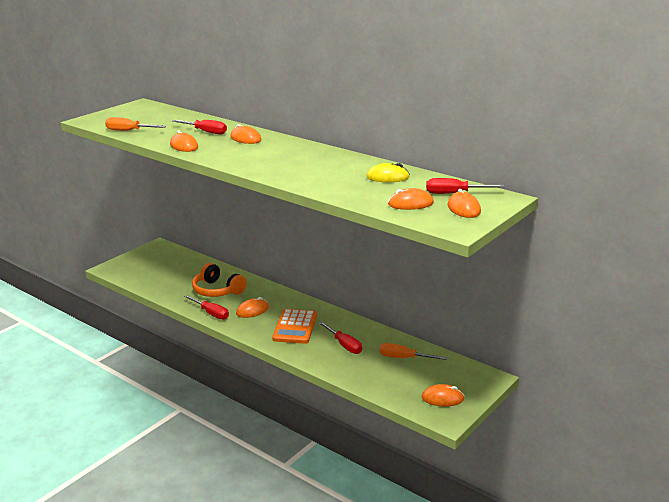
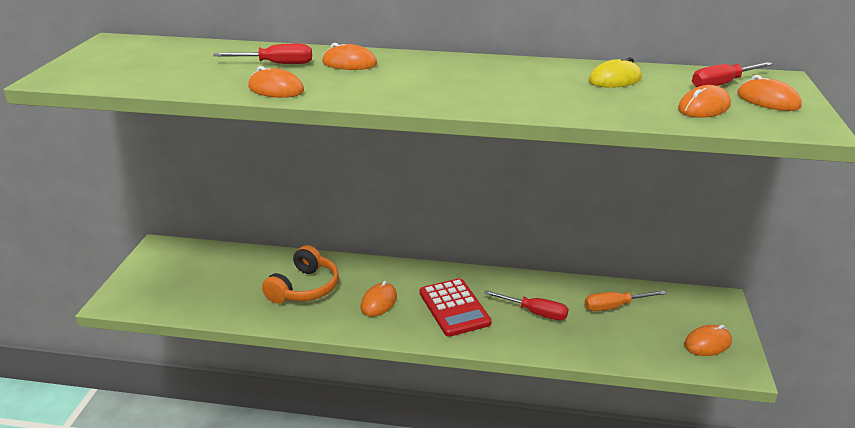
camera: 30 degrees left, 5 degrees up
(128, 131) = (151, 82): orange screwdriver -> none
(211, 313) = (329, 324): red screwdriver -> none
(217, 290) = (304, 288): orange headphones -> orange headphones turned 75 degrees counterclockwise
(295, 327) = (454, 308): orange calculator -> red calculator

